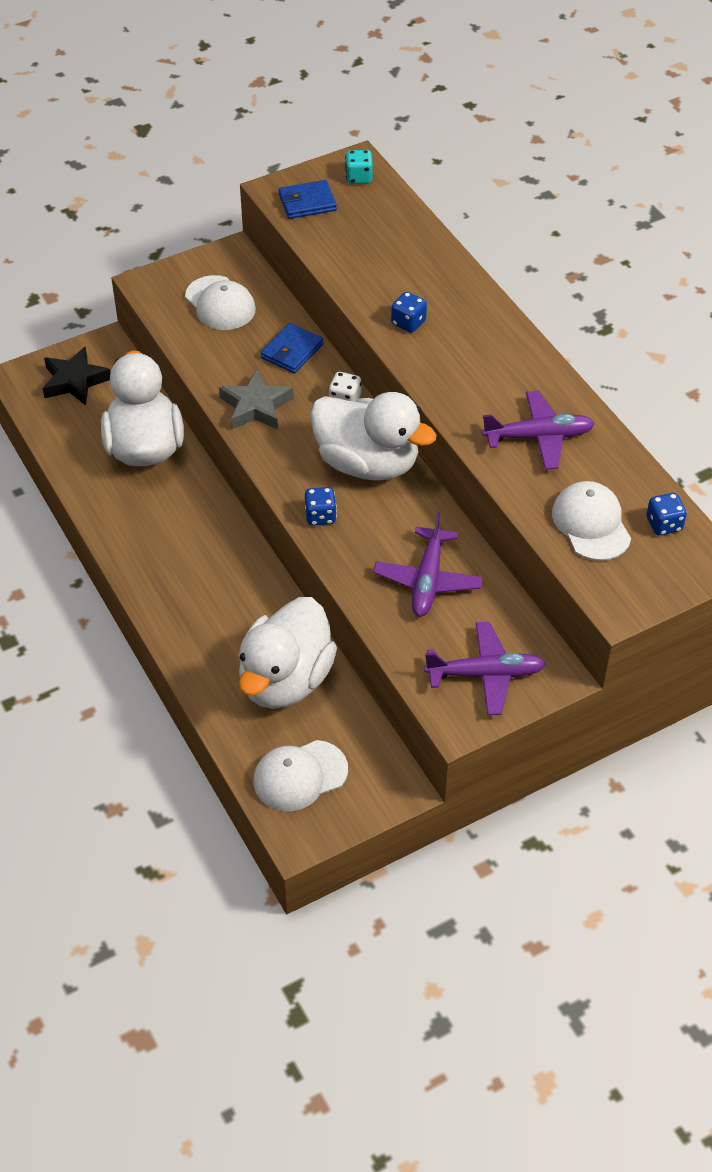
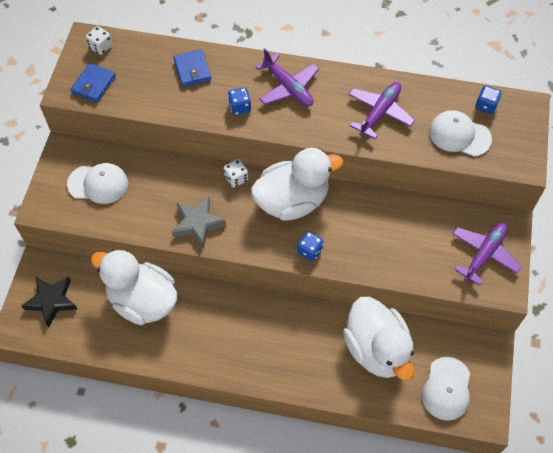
camera: 50 degrees left, 10 degrees up
(292, 351) = (173, 176): blue wallet -> blue wallet (192, 70)
(359, 177) = (100, 47): turquoise dice -> white dice
(428, 580) = (400, 234): purple plane -> purple plane (288, 87)

